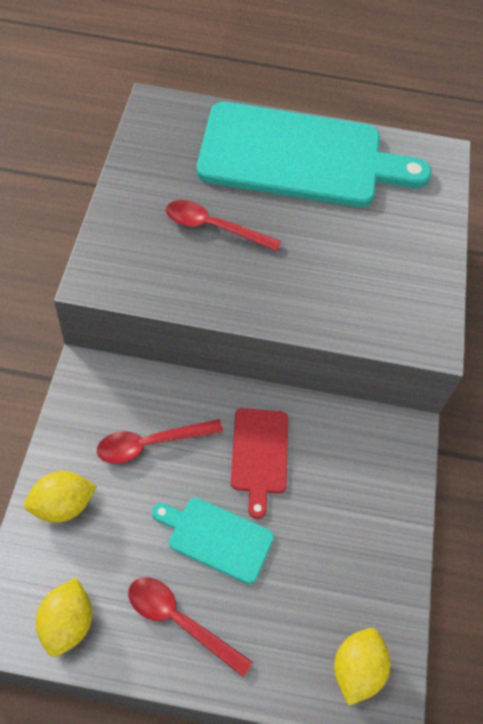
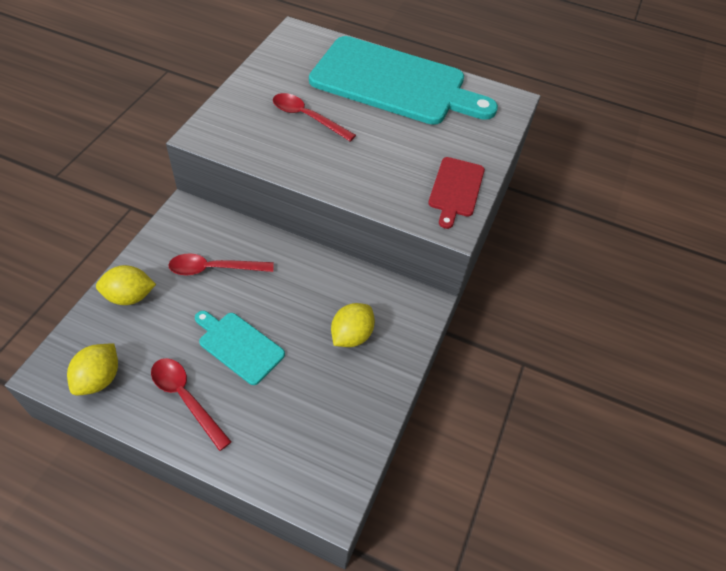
camera: 15 degrees right, 5 degrees down
(259, 455) = (296, 294): red cutting board -> red cutting board (456, 189)
(356, 669) = (316, 469): yellow lemon -> yellow lemon (351, 335)

